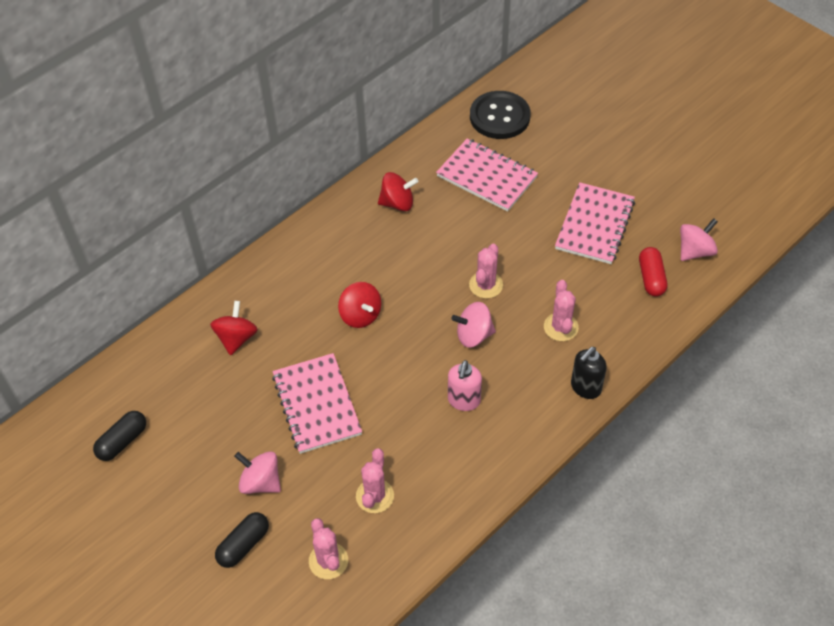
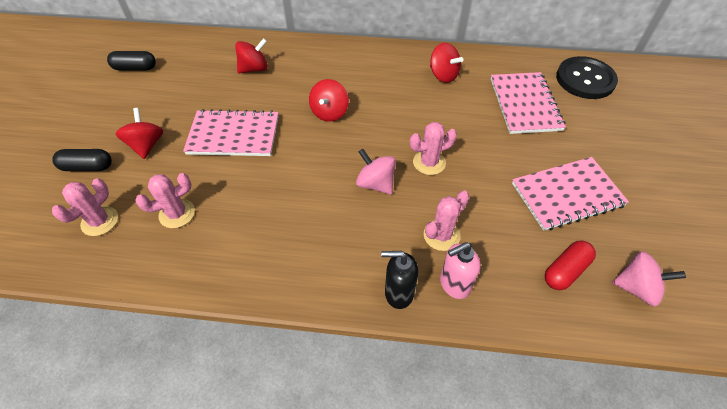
camera: 50 degrees right, 0 degrees up
(261, 482) = (146, 145): pink spinning top -> red spinning top
(316, 404) = (233, 135): pink notebook -> pink notebook turned 60 degrees clockwise
(464, 401) = (308, 215): pink soap dispenser -> pink soap dispenser (454, 284)

